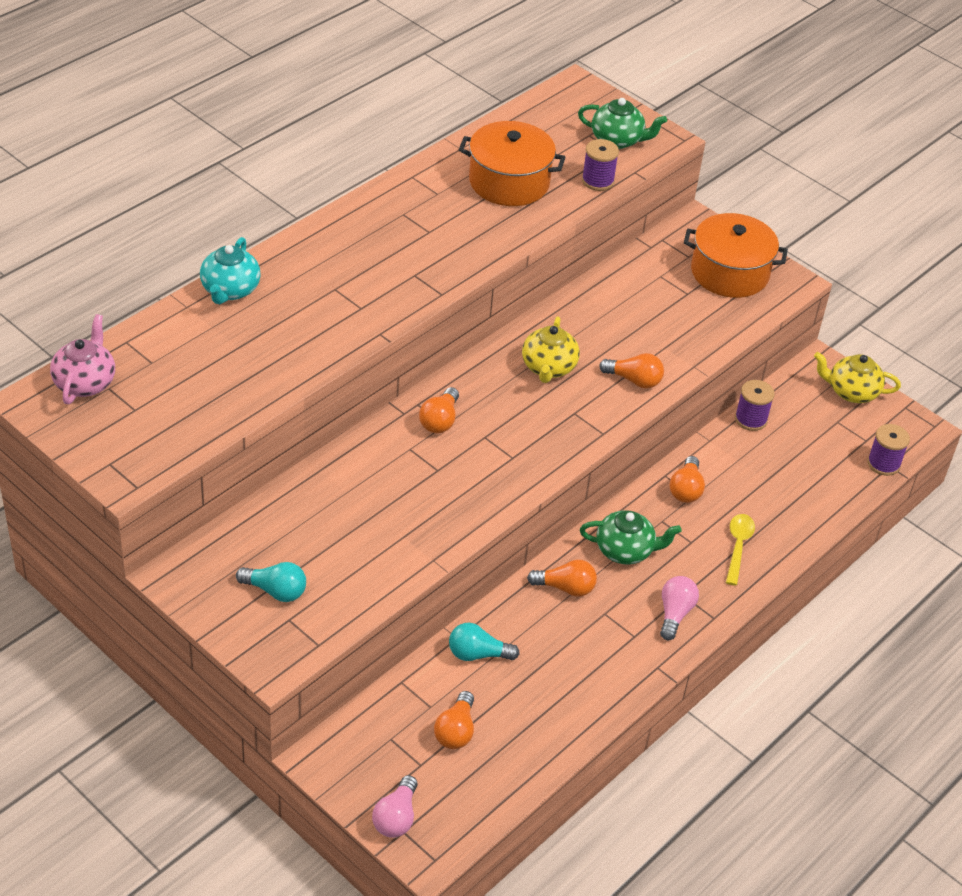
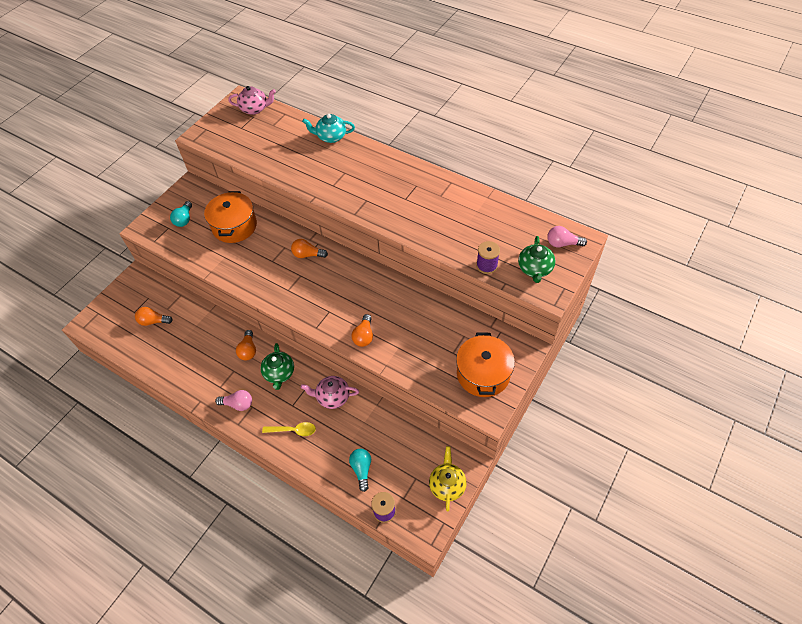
camera: 85 degrees right, 10 degrees up
(396, 817) = (105, 309): pink light bulb -> pink light bulb (562, 243)
(477, 654) = (200, 321): turquoise light bulb -> turquoise light bulb (361, 469)
(509, 182) = (465, 224): orange pot -> orange pot (234, 226)
(548, 368) = (362, 293): yellow teapot -> none
(686, 489) = (332, 397): orange light bulb -> pink teapot
(750, 419) = (401, 425): purple spool -> none

